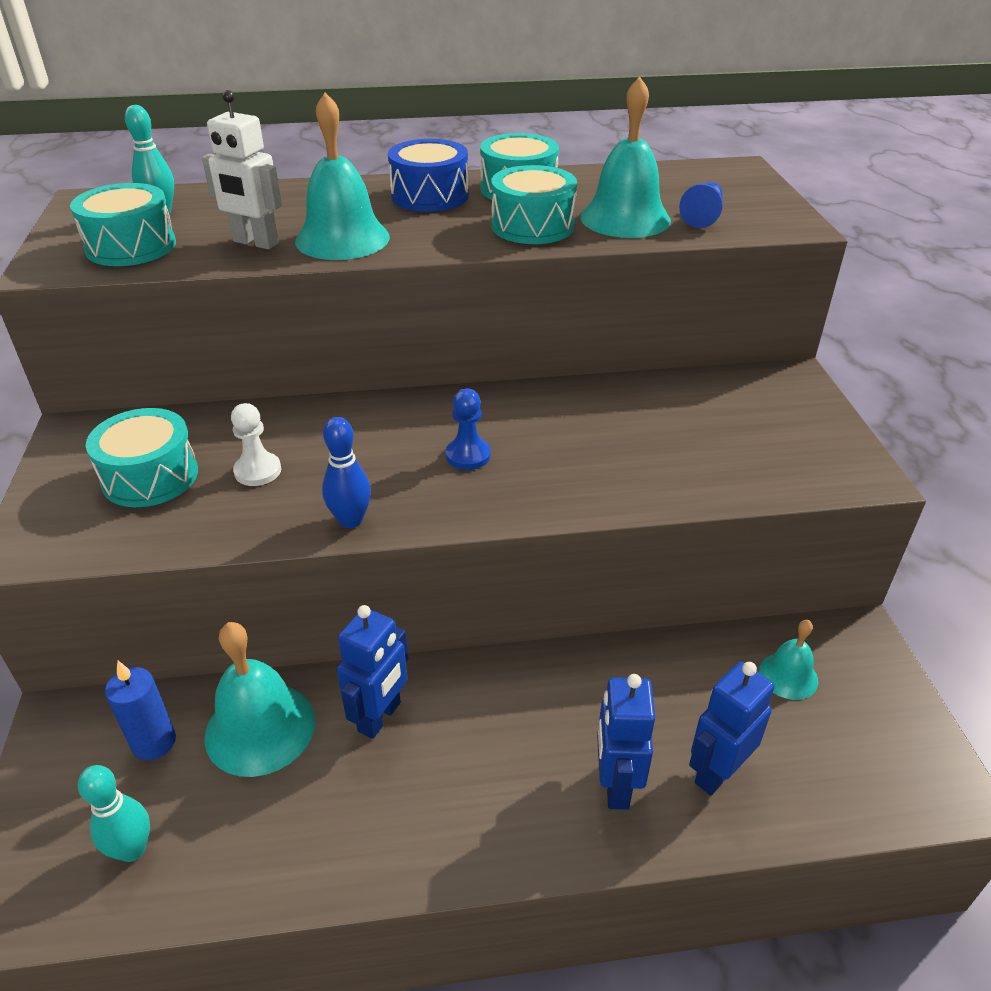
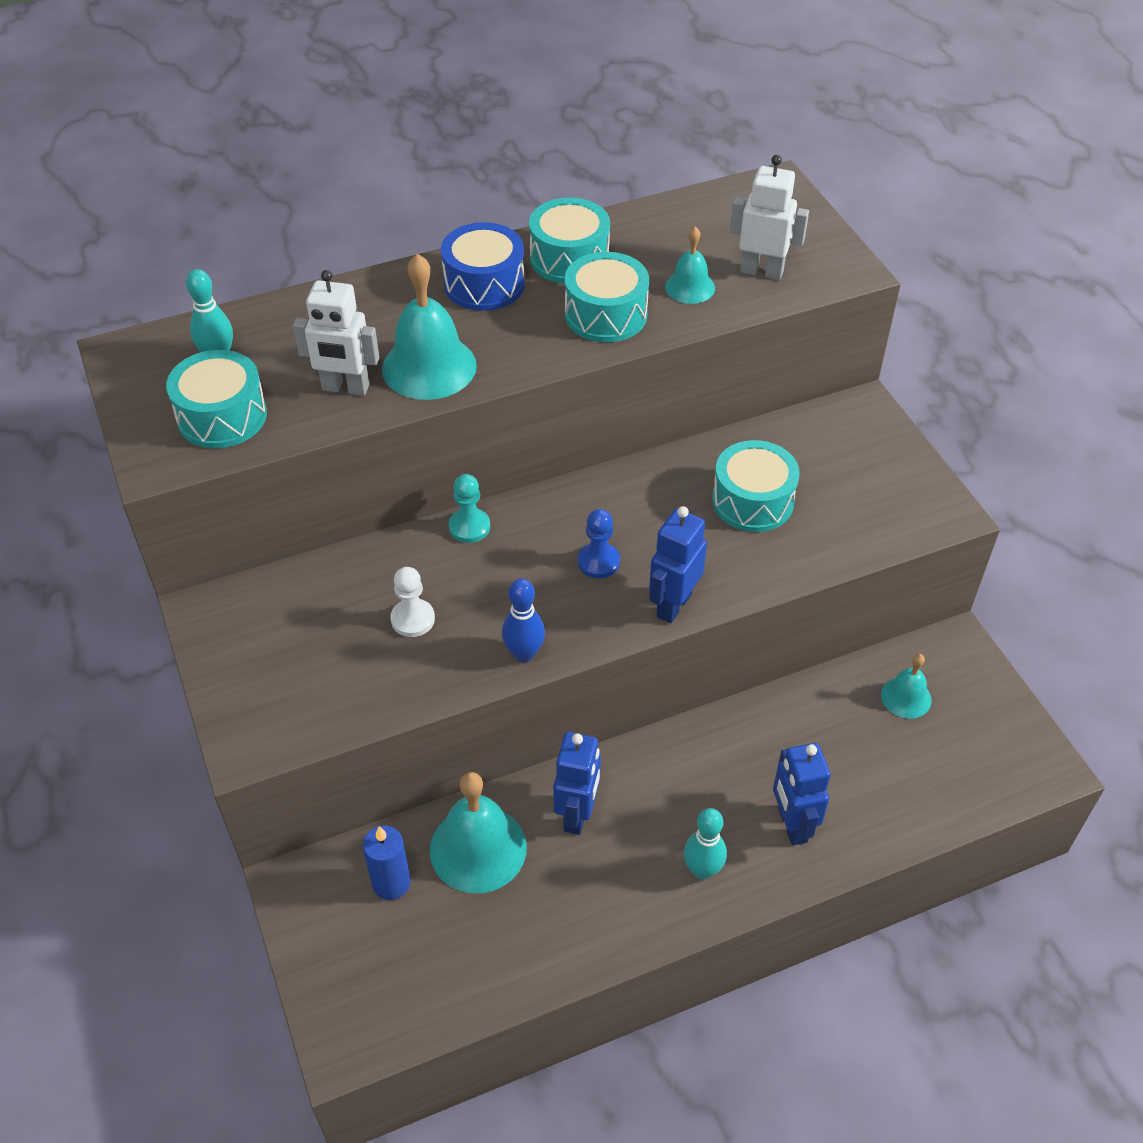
camera: 15 degrees left, 10 degrees up
(132, 849) = (423, 972): turquoise bowling pin -> turquoise bowling pin (702, 870)
(150, 476) = (314, 646): turquoise drum -> turquoise drum (752, 501)
(356, 407) = (469, 527): none -> turquoise pawn
(625, 218) = (690, 287): turquoise bell -> turquoise bell, size x0.56
(702, 216) = (761, 271): blue pawn -> white robot
(717, 772) = (868, 795): blue robot -> blue robot (673, 605)

